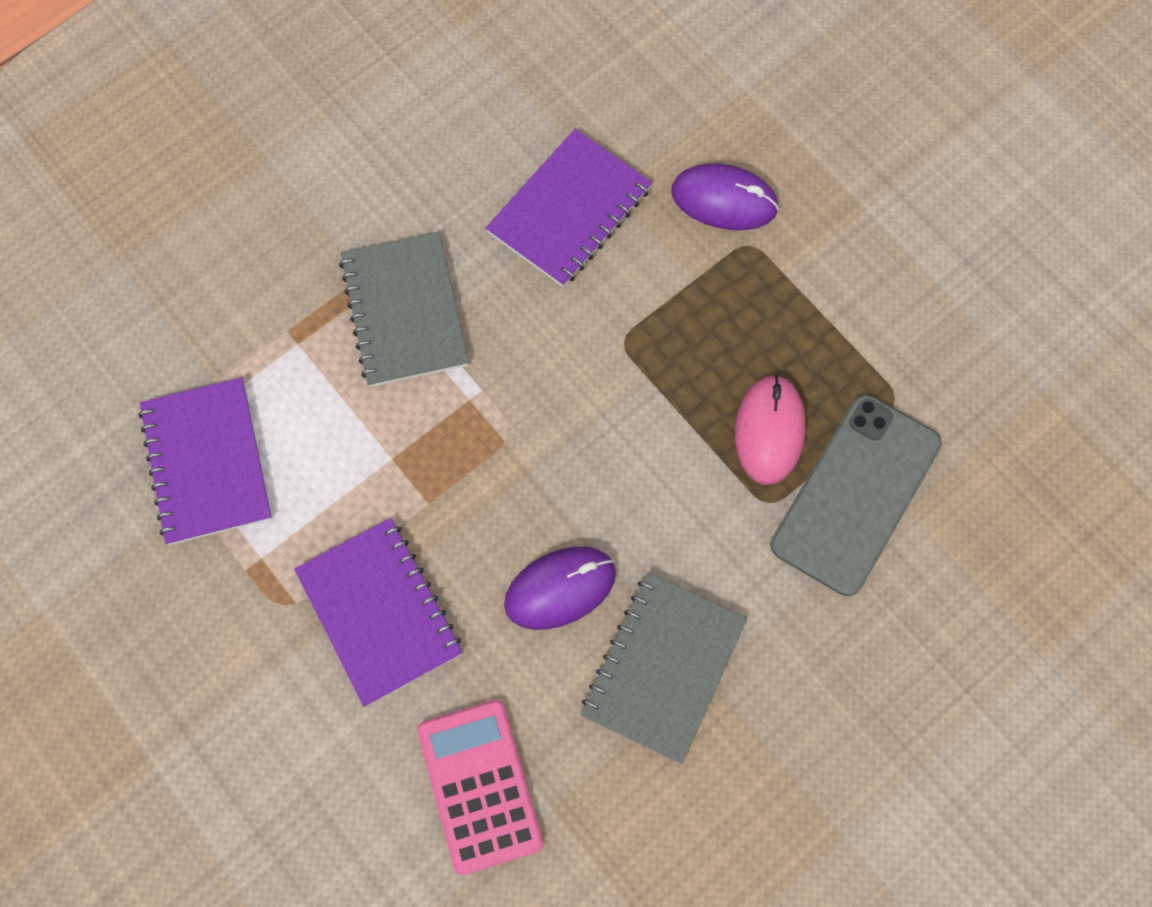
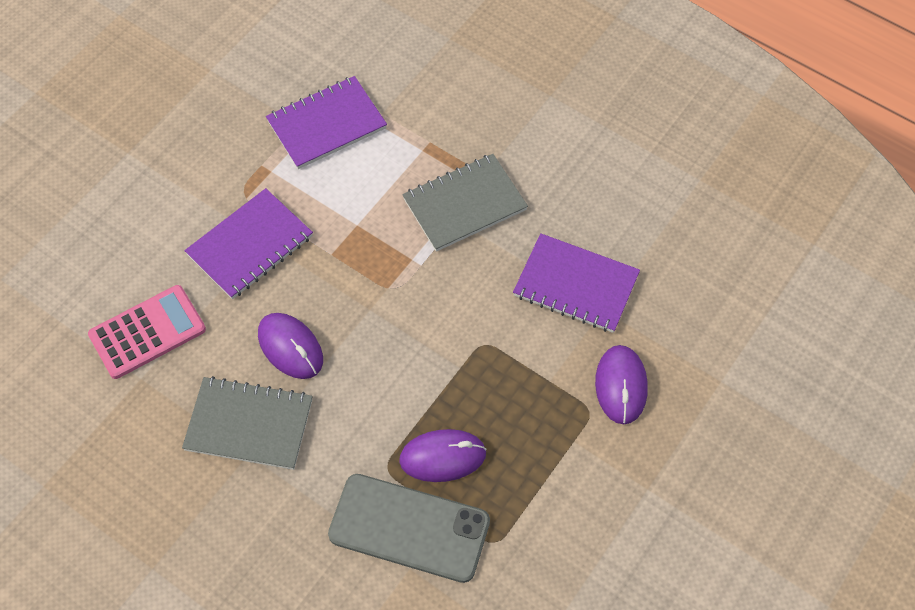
camera: 75 degrees right, 10 degrees down
(769, 431) = (442, 457): pink mouse -> purple mouse

